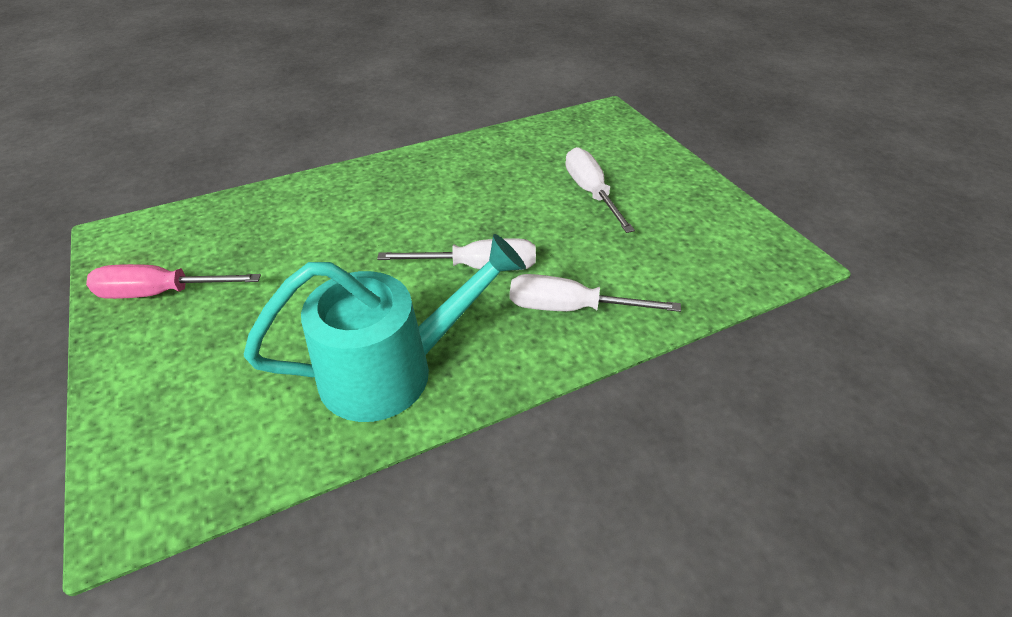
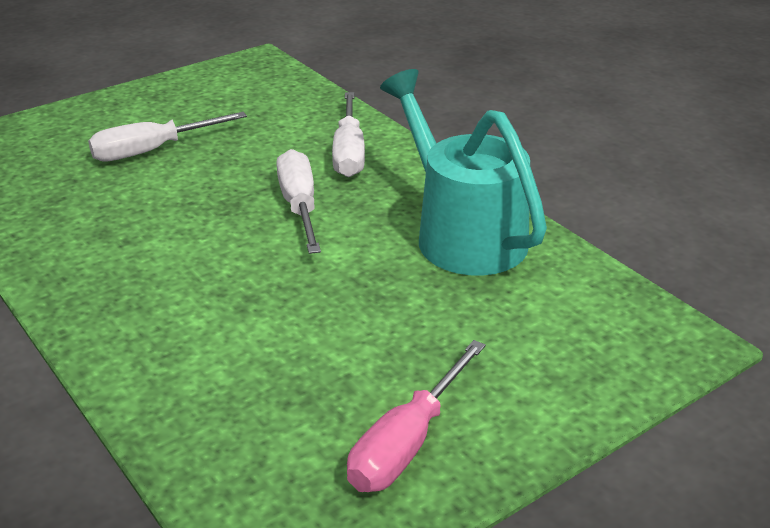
camera: 100 degrees left, 10 degrees down
(161, 293) = (407, 443): pink screwdriver -> pink screwdriver turned 45 degrees clockwise

